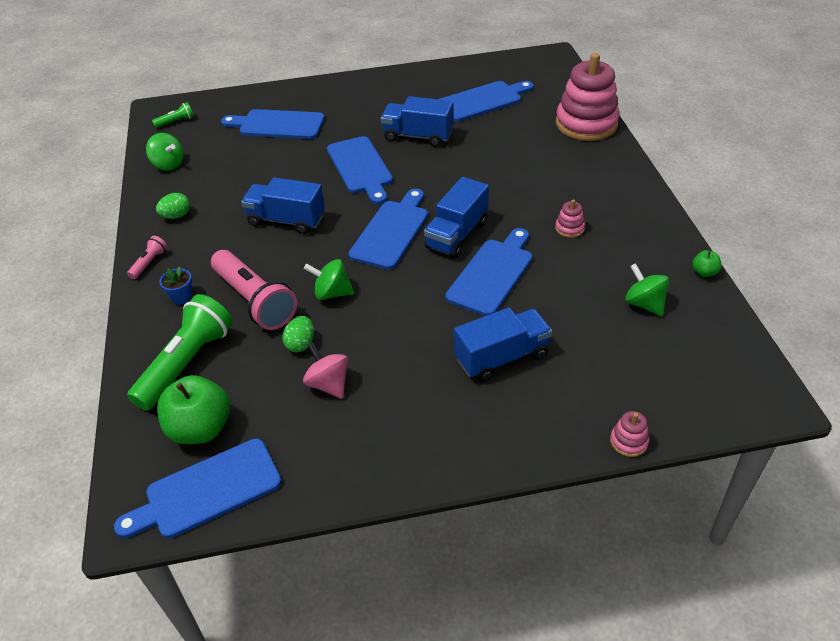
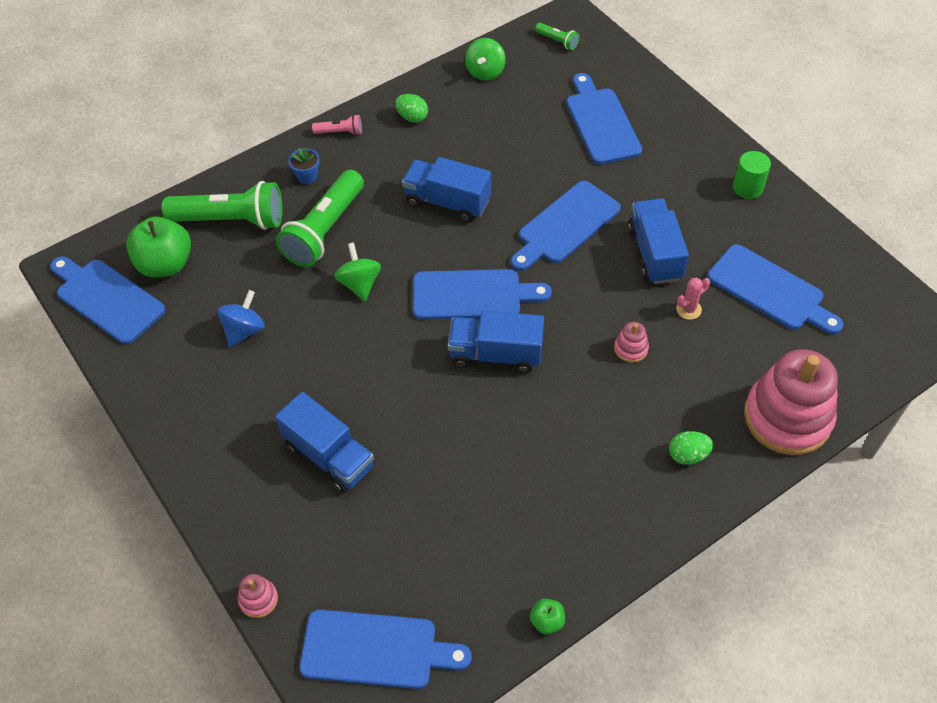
camera: 65 degrees right, 10 degrees up
(254, 301) = (324, 230): pink flashlight -> green flashlight
(286, 220) = (447, 202): blue truck -> blue truck turned 60 degrees counterclockwise
(301, 344) = (284, 289): green egg -> green egg (688, 455)
(328, 384) = (244, 330): pink spinning top -> blue spinning top
(392, 84) = (747, 188): none -> green cylinder
(476, 136) = (688, 309): none -> pink cactus
(492, 274) = (447, 408): blue cutting board -> blue cutting board (376, 650)
(569, 228) = (560, 459): pink stacking toy -> pink stacking toy (631, 348)
(644, 304) = (463, 568): green spinning top -> none

